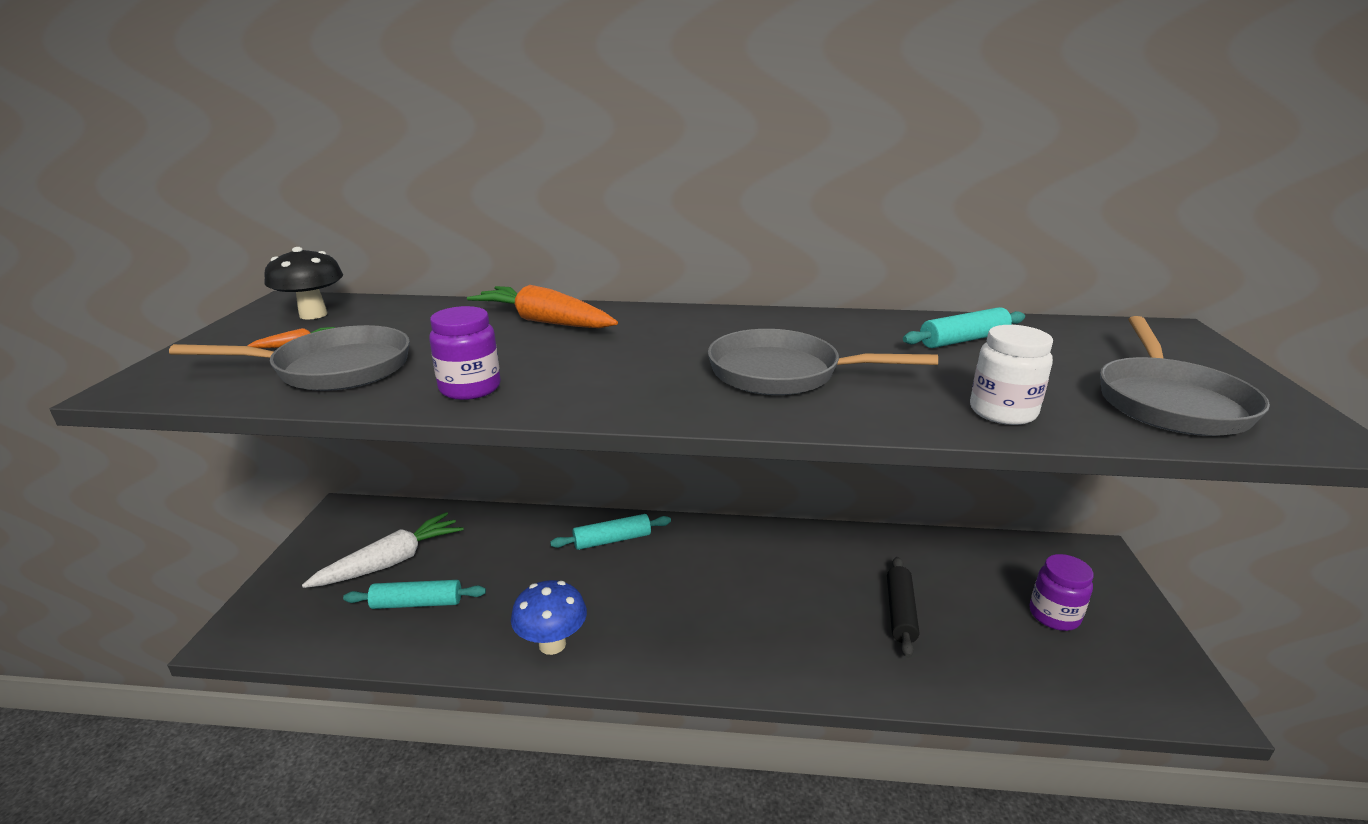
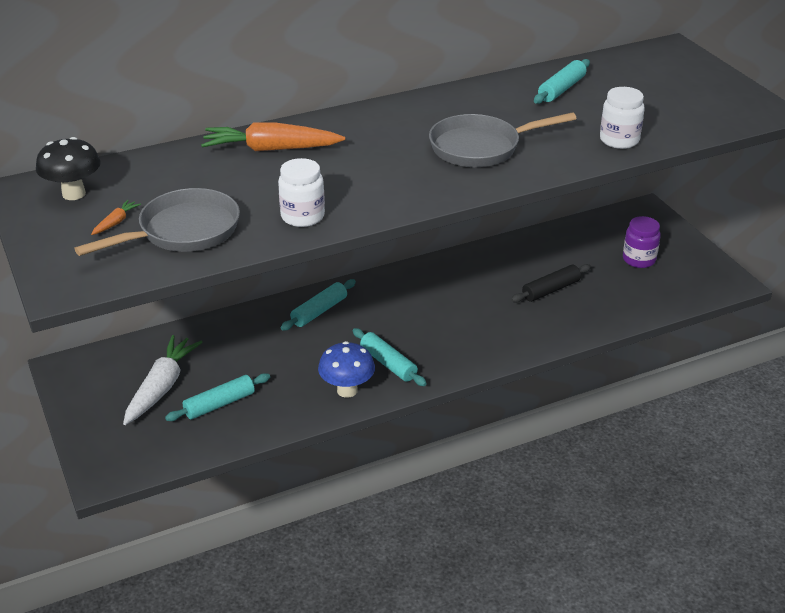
camera: 30 degrees left, 10 degrees up
(470, 388) = (302, 216): purple jar -> white jar
(627, 630) = (388, 364): none -> turquoise rolling pin
(900, 612) = (551, 290): black rolling pin -> black rolling pin turned 75 degrees clockwise
(1169, 402) = (694, 108): grey pan -> none

